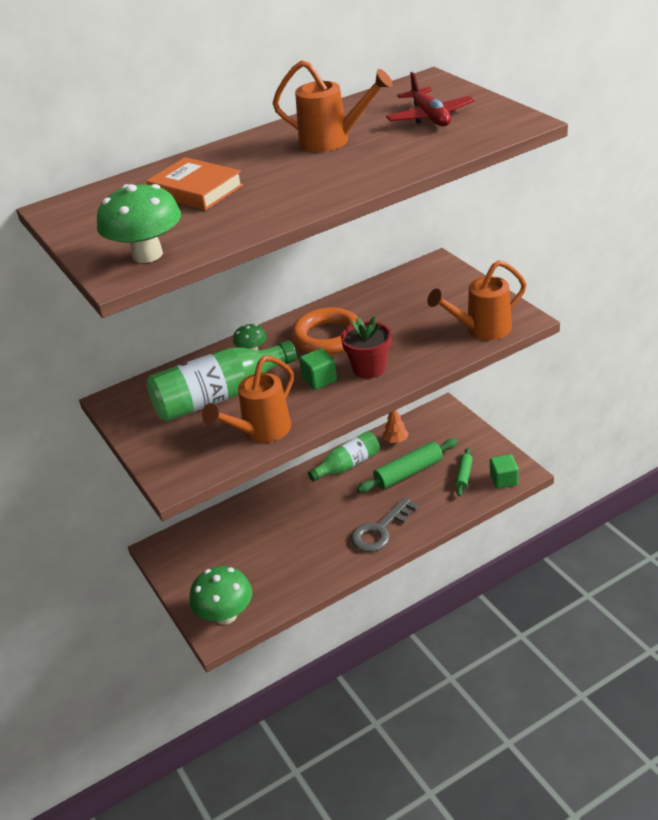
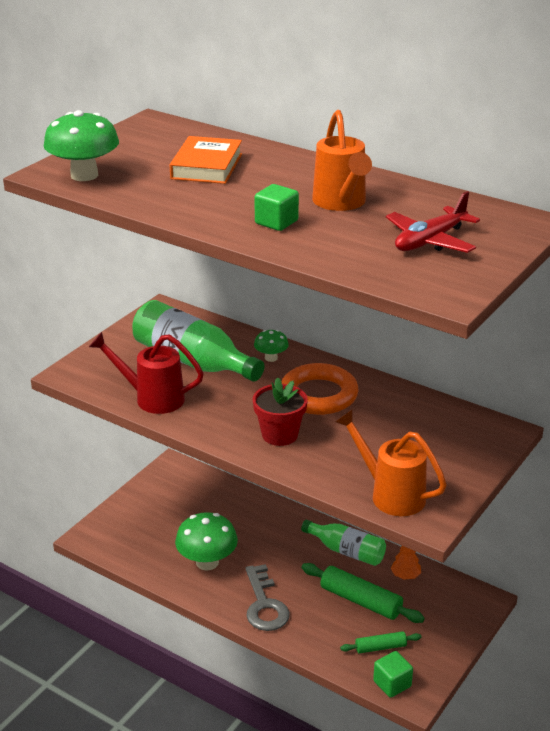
camera: 60 degrees right, 5 degrees down
(225, 615) = (112, 535): green mushroom -> green mushroom (207, 562)
(261, 432) = (152, 398): orange watering can -> red watering can
(319, 380) = (245, 409): green cube -> green cube (276, 222)
(380, 530) = (264, 604): grey key -> grey key turned 120 degrees counterclockwise

